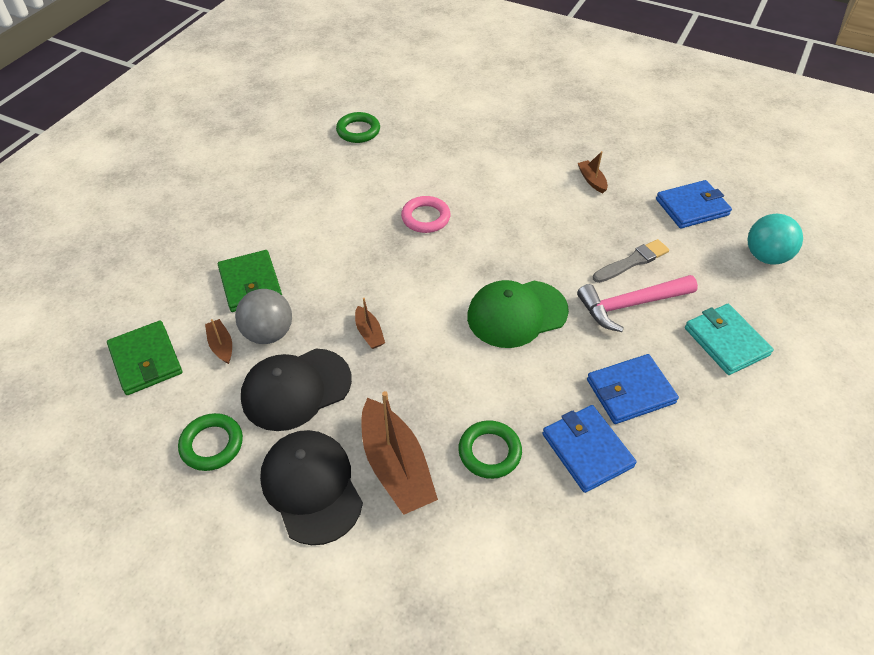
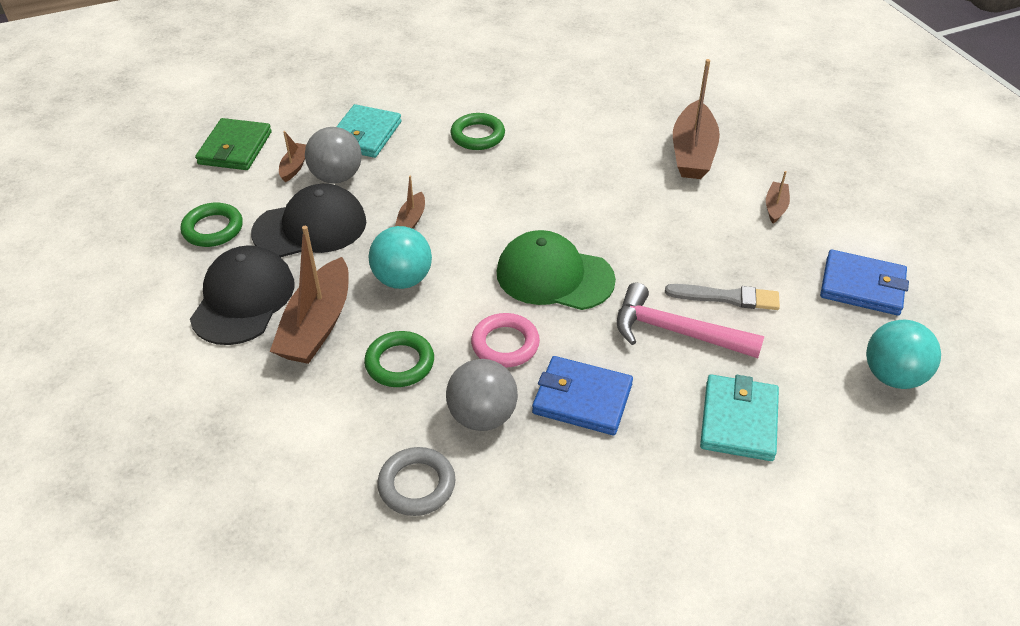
camera: 40 degrees right, 5 degrees down
(250, 283) = (365, 135): green wallet -> turquoise wallet
(296, 389) = (310, 227): black cap -> black cap turned 150 degrees clockwise
(358, 131) = (590, 60): green ring -> green ring (477, 136)
(417, 385) = (402, 279): none -> turquoise ball
(425, 218) = (566, 158): pink ring -> pink ring (505, 344)
(502, 168) = (693, 152): none -> brown boat
(587, 450) = (482, 416): blue wallet -> grey ball
(603, 534) = (417, 485): none -> grey ring

